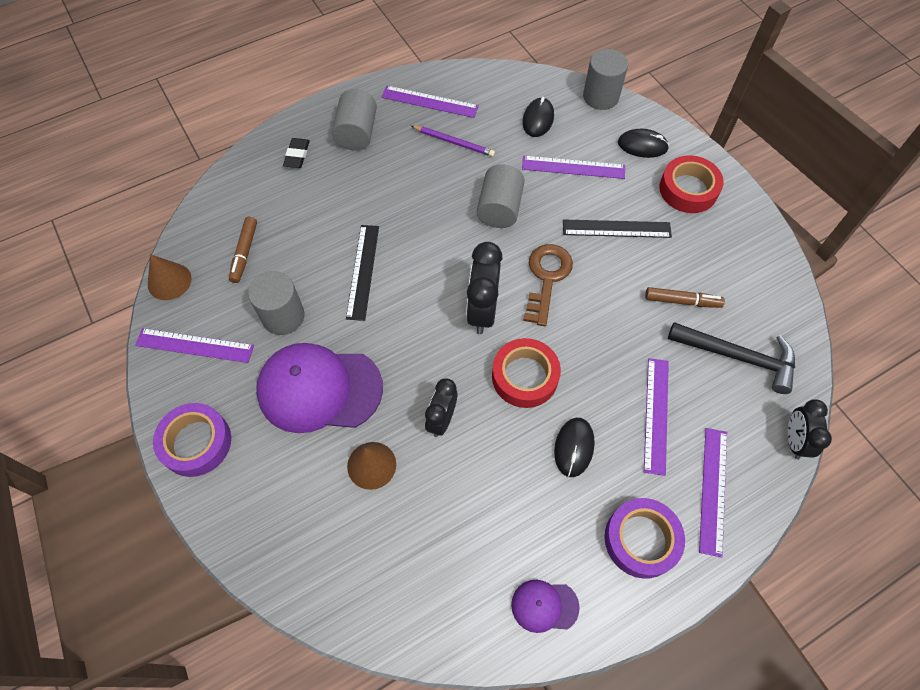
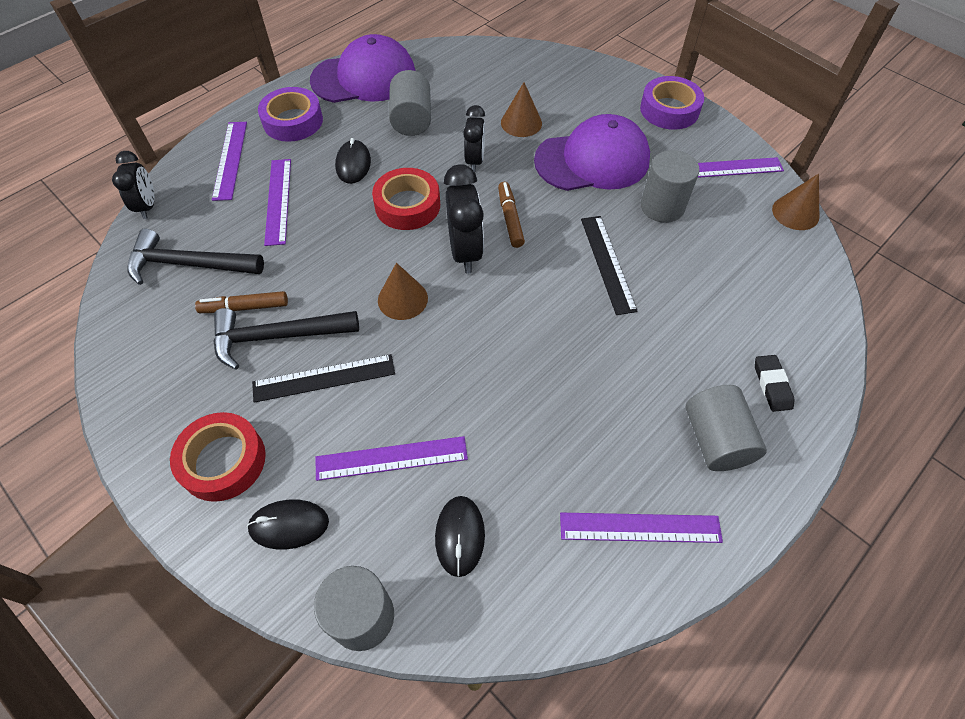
camera: 165 degrees right, 5 degrees down
(244, 253) = (744, 254): brown marker -> brown marker (510, 219)
(454, 142) = (573, 459): purple pencil -> none
(499, 209) = (478, 371): grey cylinder -> grey cylinder (412, 120)
(544, 606) = (364, 78): purple cap -> purple cap, size x2.13
(546, 278) = (402, 299): brown key -> brown cone
(653, 269) = (277, 336): none -> black hammer

